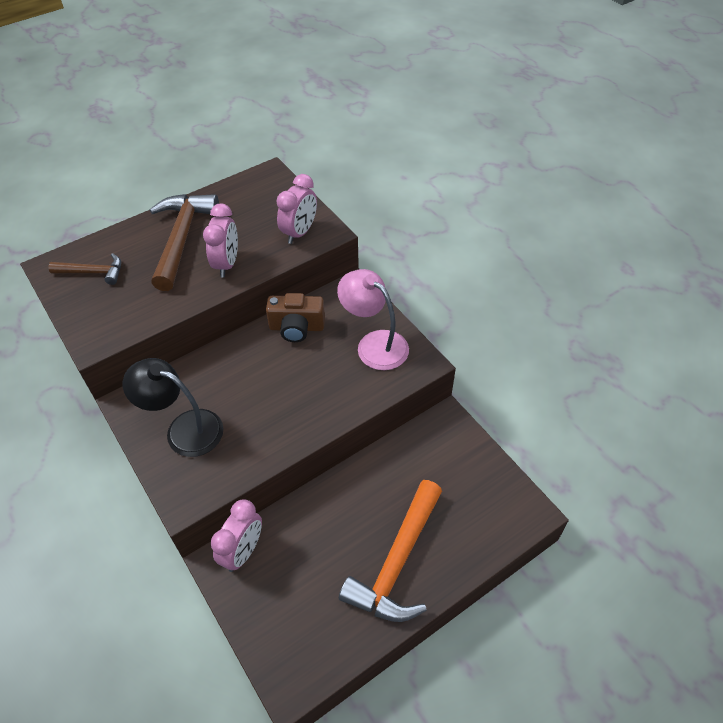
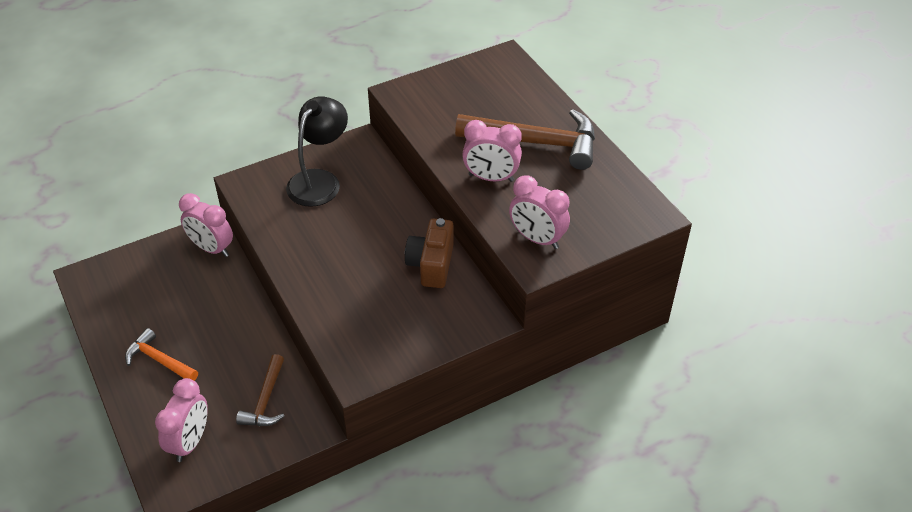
camera: 95 degrees right, 5 degrees down
(93, 272) = (491, 85): brown hammer -> brown hammer (265, 400)
(374, 344) = (394, 332): pink lamp -> none
(397, 563) = (159, 360): orange hammer -> orange hammer, size x0.55
(481, 509) = (190, 442): none -> pink clock

